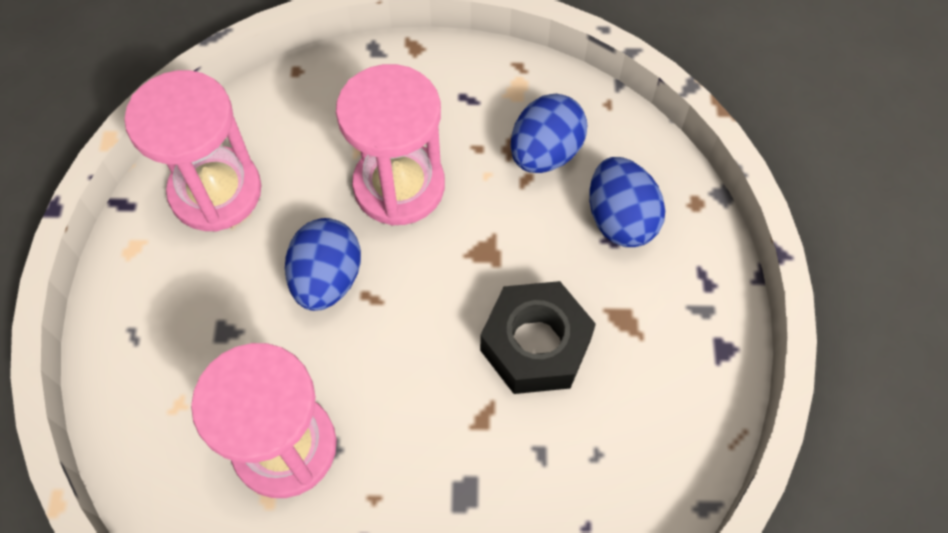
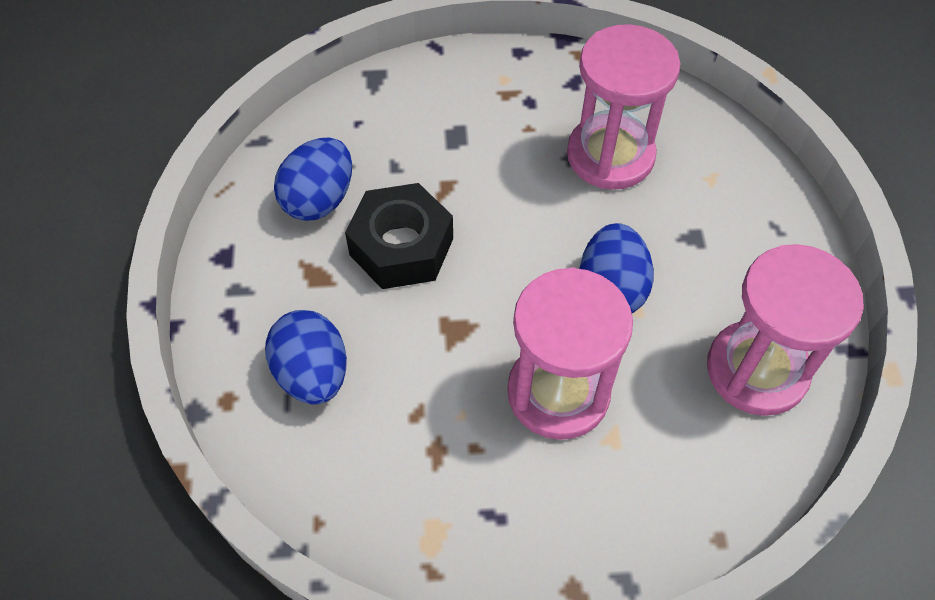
camera: 175 degrees right, 5 degrees down
(545, 153) = (395, 447): blue egg -> blue egg (319, 199)

